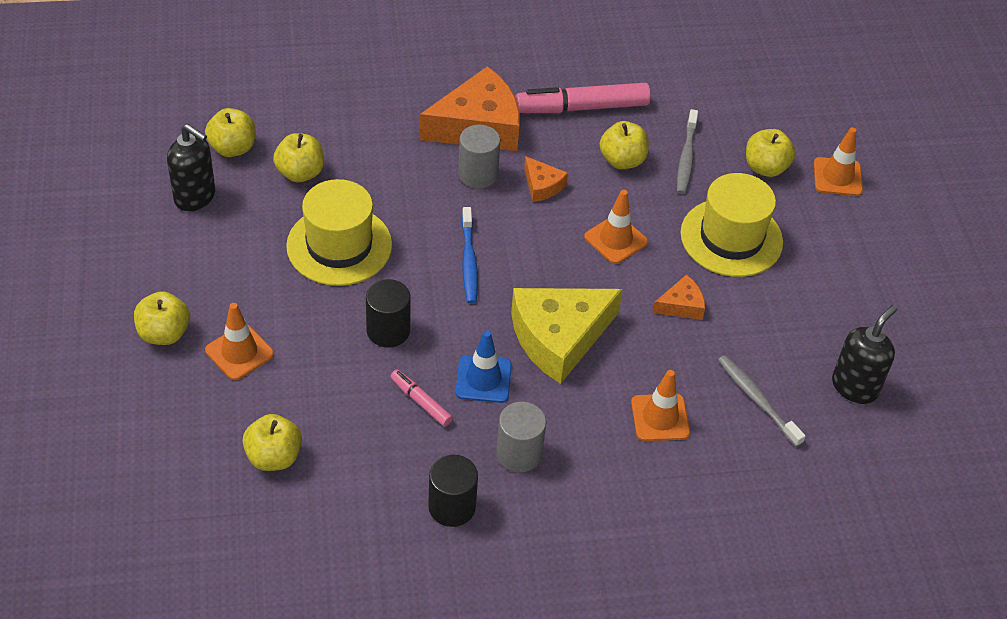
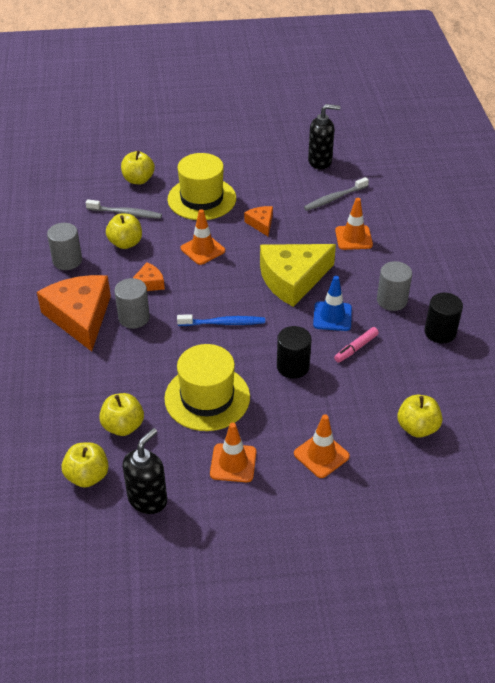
camera: 85 degrees left, 5 degrees down
(164, 333) = (306, 508): yellow apple -> none
(559, 338) = (292, 279): yellow cheese -> yellow cheese turned 90 degrees clockwise
(582, 107) = (67, 261): pink marker -> grey cylinder
(837, 177) = (149, 152): orange traffic cone -> orange traffic cone (233, 463)
(854, 387) = (320, 161): black soap dispenser -> black soap dispenser turned 135 degrees clockwise

